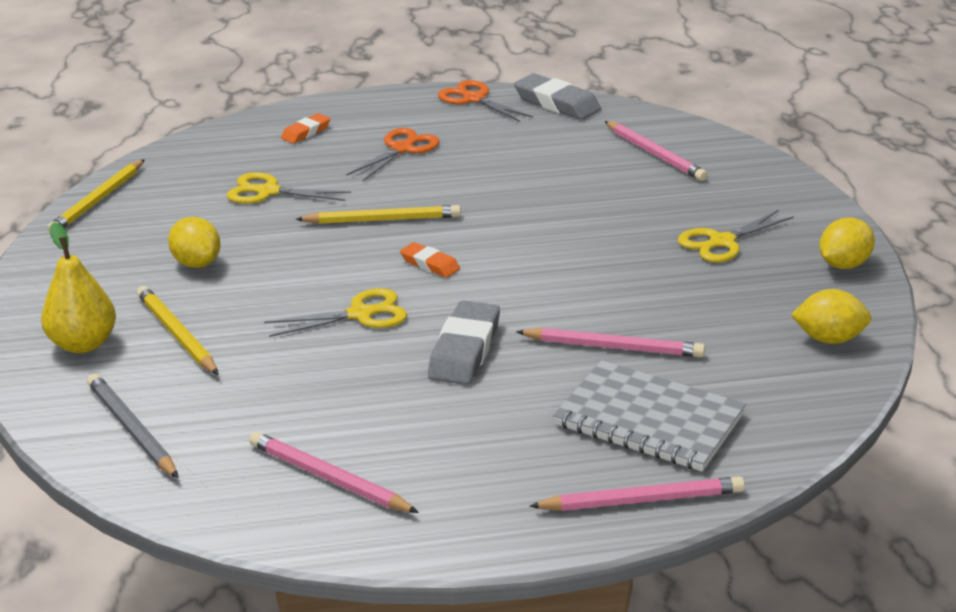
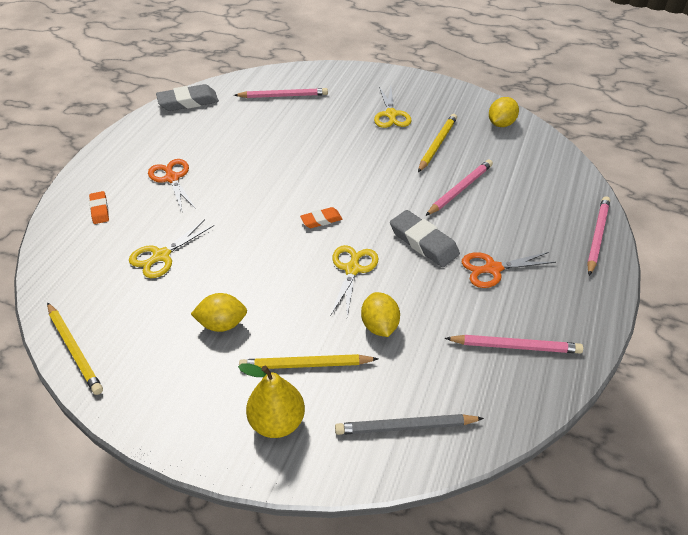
camera: 60 degrees left, 15 degrees up
(329, 478) = (515, 346): pink pencil -> pink pencil turned 150 degrees counterclockwise
(382, 220) = (251, 219): yellow pencil -> yellow pencil (437, 144)
(473, 99) = (143, 127): orange scissors -> orange scissors (492, 269)
(649, 420) = (532, 205): grey notebook -> none
(843, 265) = (442, 91): yellow lemon -> yellow lemon (379, 326)

